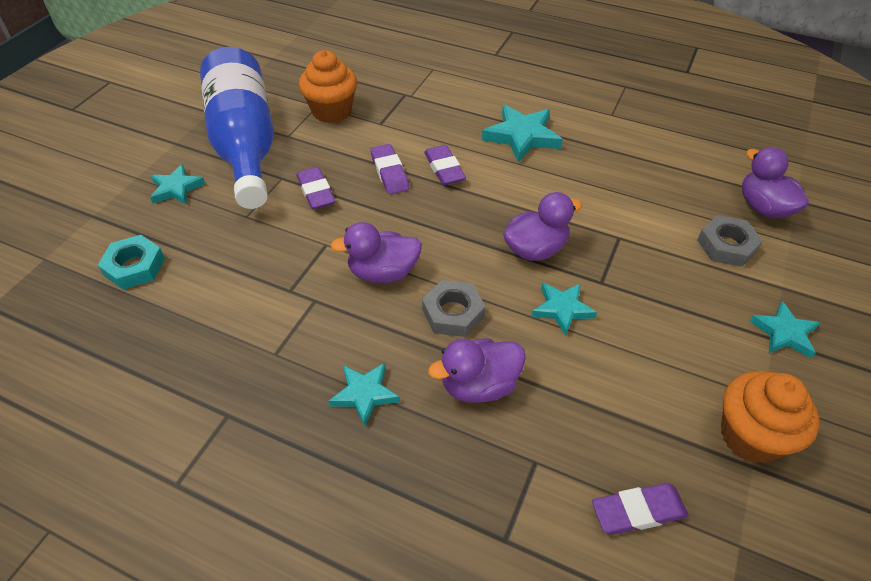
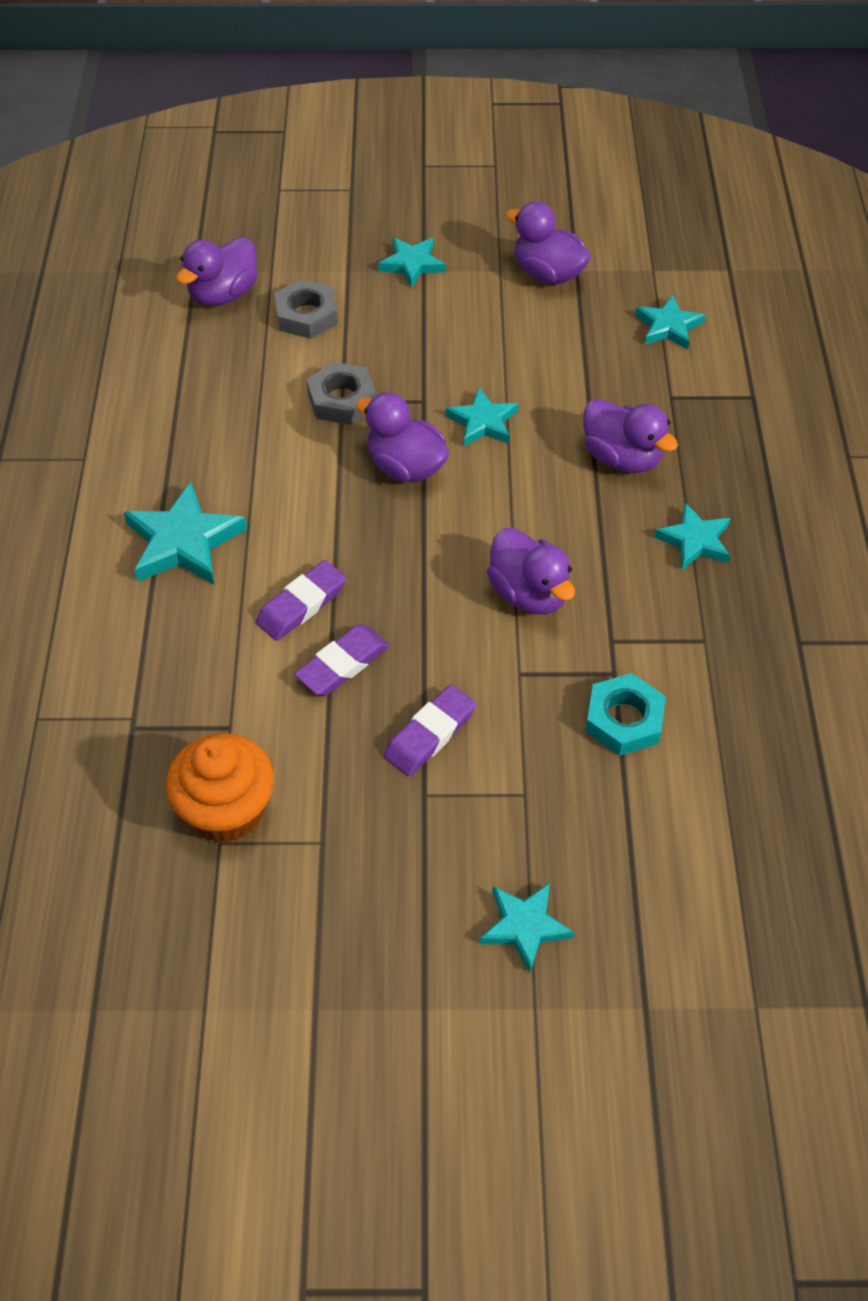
camera: 115 degrees left, 5 degrees up
(134, 266) = (692, 872): turquoise nut -> turquoise nut (624, 720)
(245, 144) = (373, 893): blue bottle -> none
(453, 313) = (546, 508): grey nut -> grey nut (342, 399)
(638, 511) = (668, 326): purple eraser -> turquoise star
(750, 436) = (547, 274): orange cupcake -> purple duck

